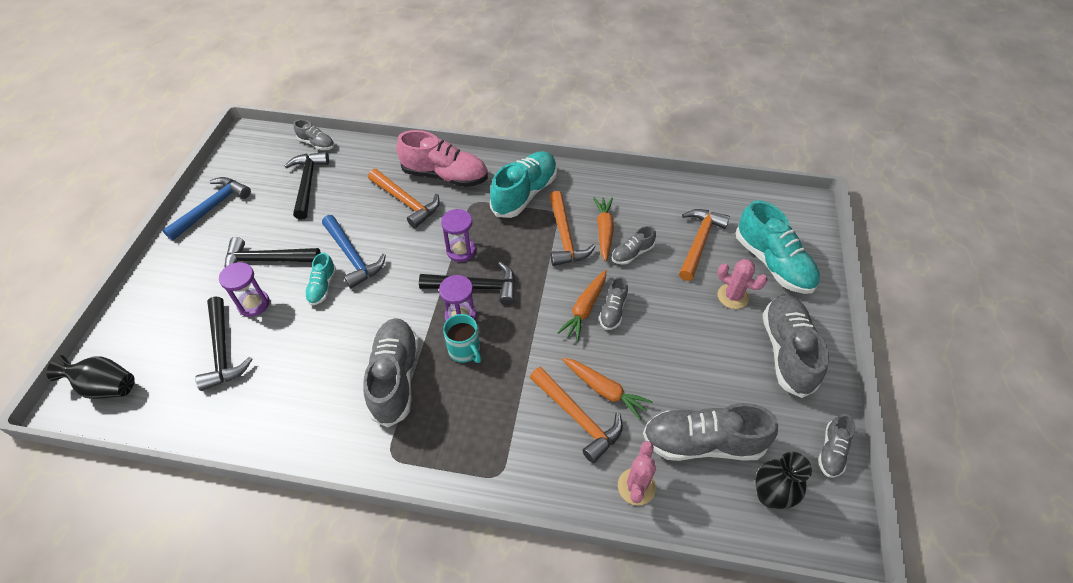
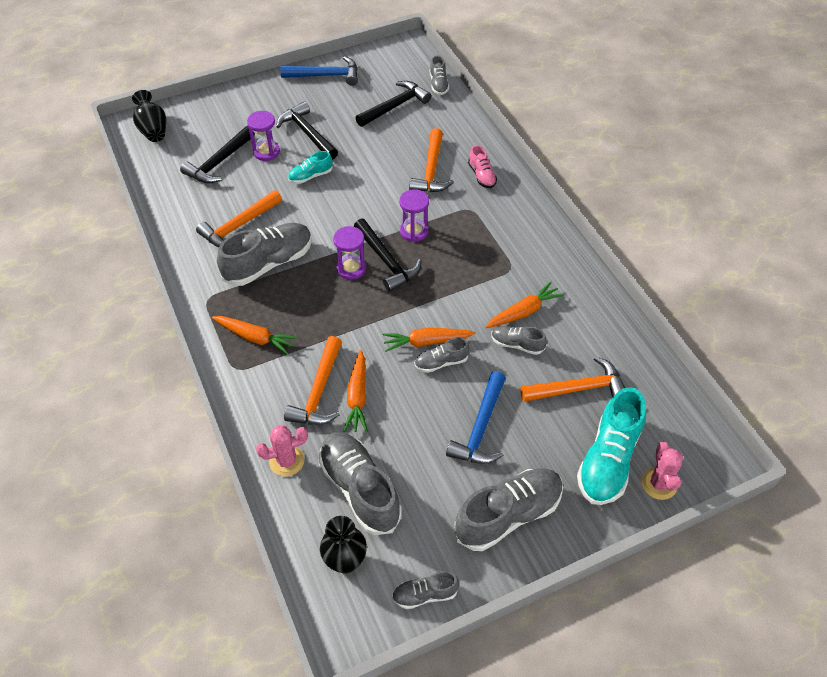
camera: 55 degrees right, 0 degrees up
(353, 257) = (351, 174): blue hammer -> blue hammer (480, 428)
(445, 176) = (482, 175): pink shoe -> pink shoe, size x0.51
(465, 350) = (323, 289): turquoise mug -> none
(474, 437) = (255, 337): none -> orange carrot
(524, 194) = (513, 236): turquoise shoe -> none
(565, 237) = (491, 288): orange hammer -> orange hammer (238, 226)
(733, 296) = (536, 444): pink cactus -> pink cactus (659, 484)

